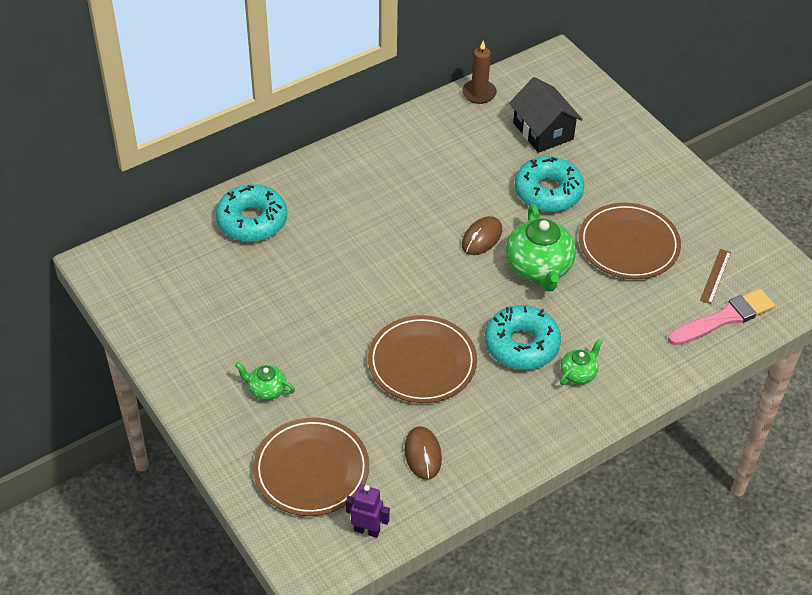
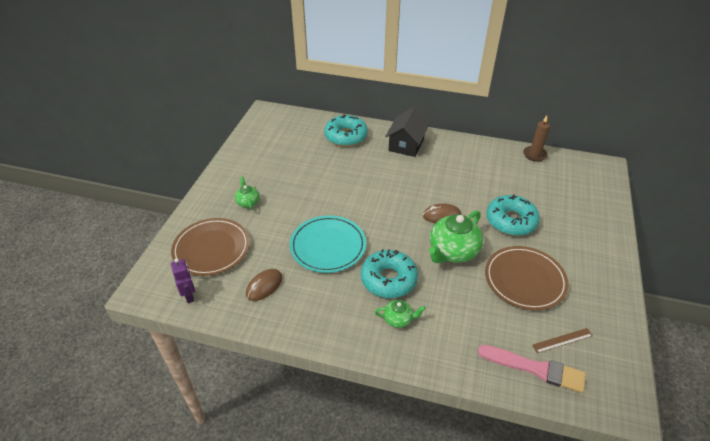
camera: 50 degrees right, 5 degrees down
(422, 362) = (328, 246): brown plate -> turquoise plate
(543, 131) = (548, 192): black house -> black house (406, 144)

